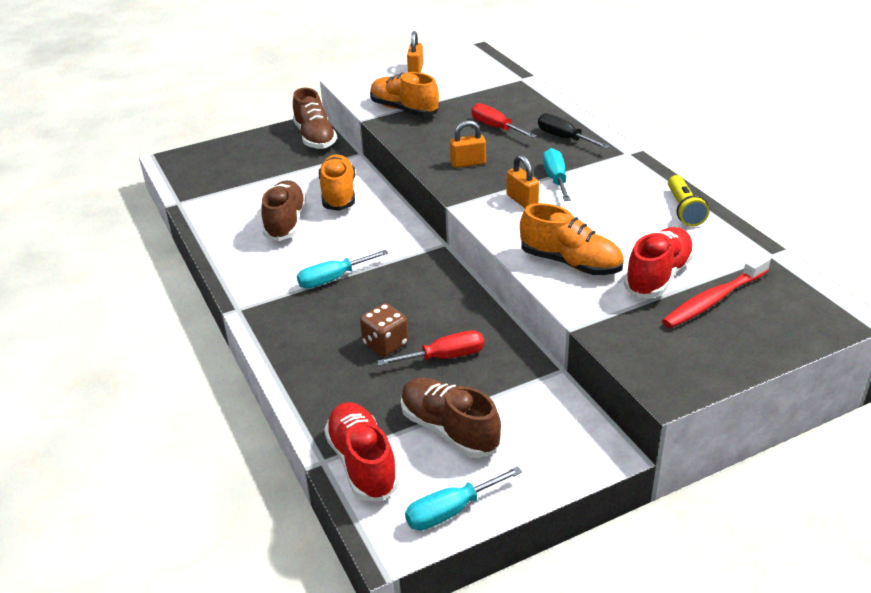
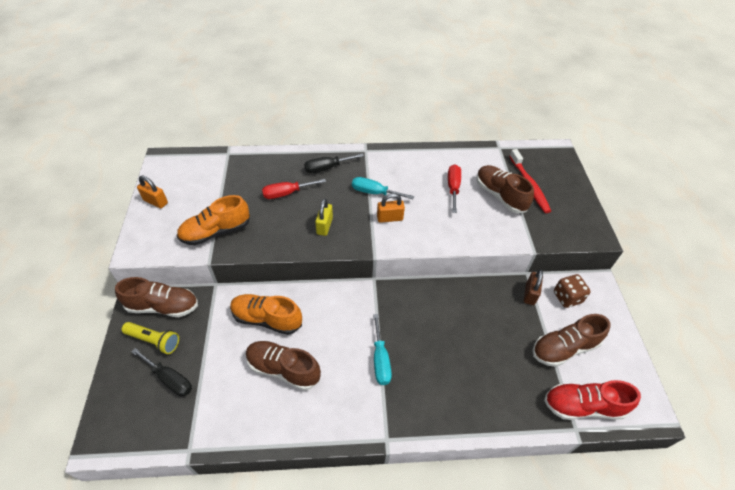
camera: 70 degrees left, 15 degrees up
(241, 169) = (170, 379): none -> black screwdriver
(385, 344) = (470, 353): brown dice -> brown dice (567, 297)
(445, 357) = (496, 325): red screwdriver -> red screwdriver (453, 188)
(451, 511) = (630, 372): turquoise screwdriver -> none
(468, 163) = (324, 226): orange padlock -> yellow padlock
(524, 379) = (530, 294): none -> brown padlock
(570, 263) = (471, 225): orange shoe -> none
(658, 276) = (500, 195): red shoe -> brown shoe
(684, 209) = (440, 157): yellow flashlight -> yellow flashlight (154, 340)

